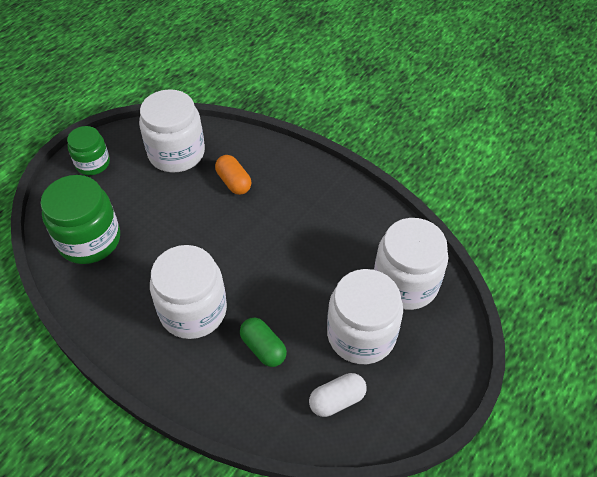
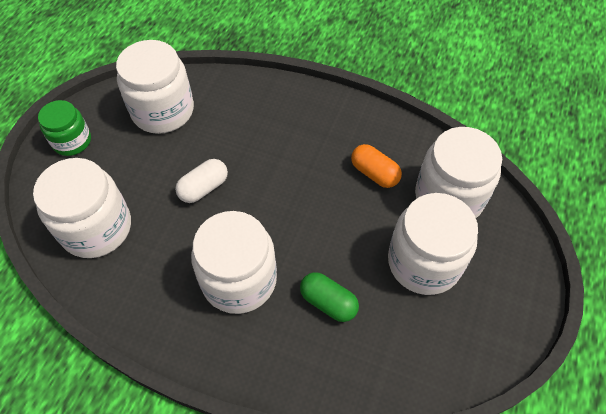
camera: 15 degrees left, 5 degrees up
(89, 240) = (96, 228): green jar -> white jar
(234, 182) = (235, 129): orange capsule -> orange capsule (374, 173)
(337, 400) = (424, 339): white capsule -> white capsule (204, 188)

